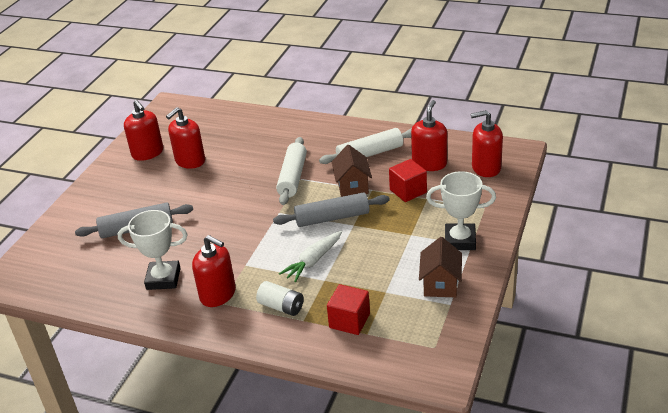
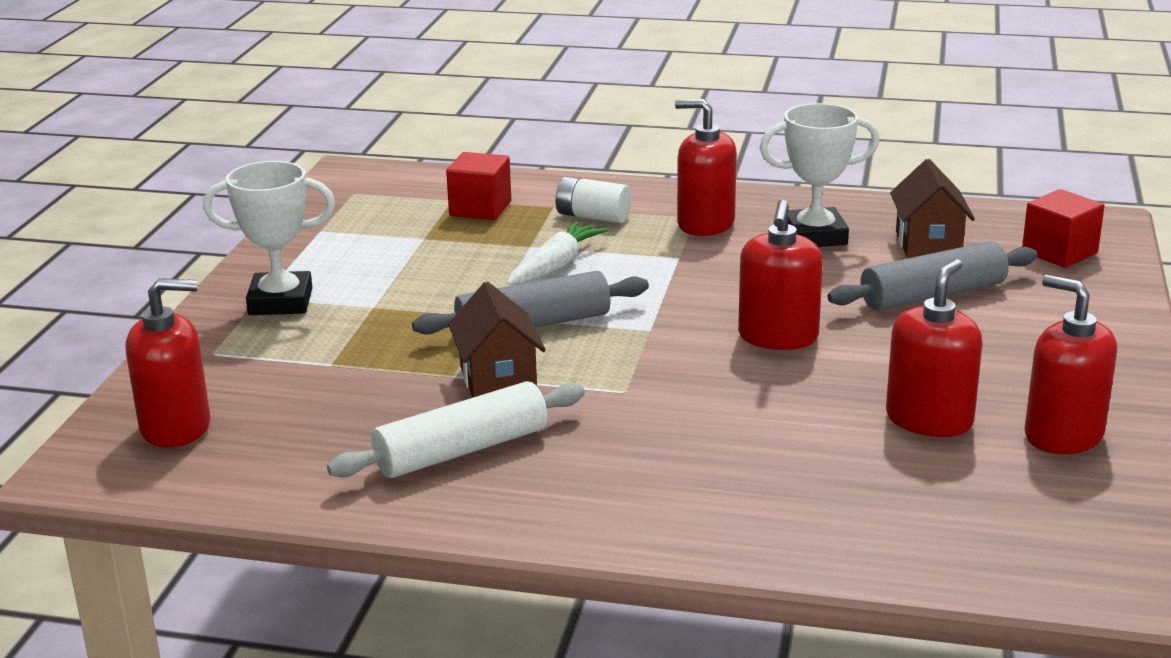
camera: 170 degrees right, 10 degrees down
(293, 177) = (644, 393): white rolling pin -> none
(408, 191) = (371, 375): red cube -> red cube (1059, 252)
(429, 163) = (312, 432): red soap dispenser -> red soap dispenser (778, 337)
(440, 284) = (331, 249): brown house -> brown house (928, 244)

